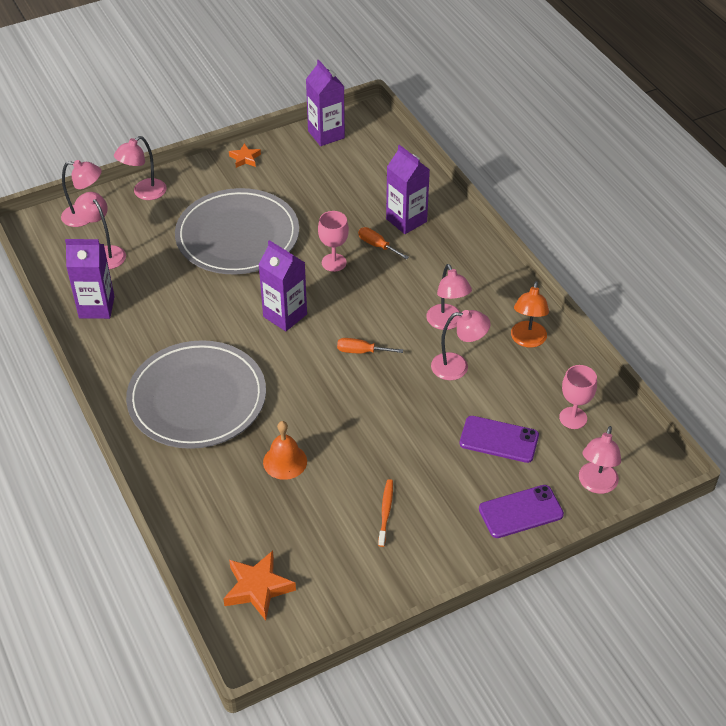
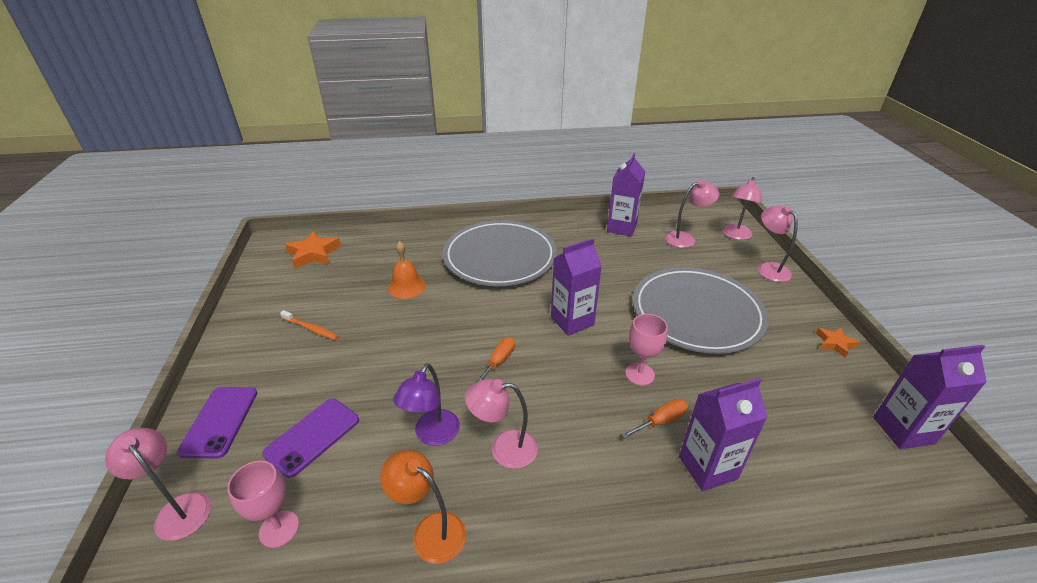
camera: 110 degrees right, 10 degrees down
(458, 367) = (432, 435): pink lamp -> purple lamp

